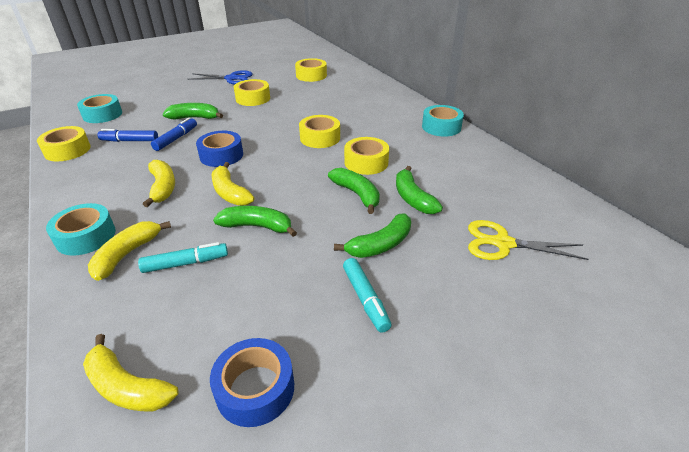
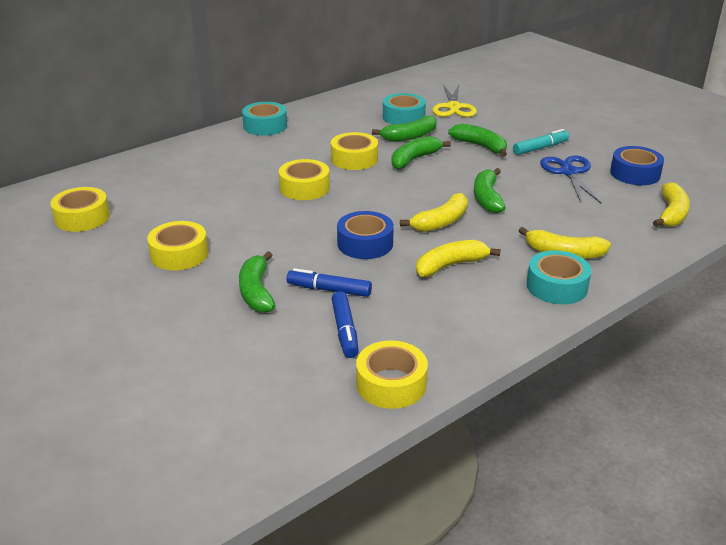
camera: 100 degrees left, 5 degrees down
(102, 115) = (252, 400): turquoise tape -> turquoise tape (403, 117)
(185, 263) = (554, 221): turquoise marker -> none
(231, 78) = (79, 294): blue scissors -> blue scissors (569, 172)

